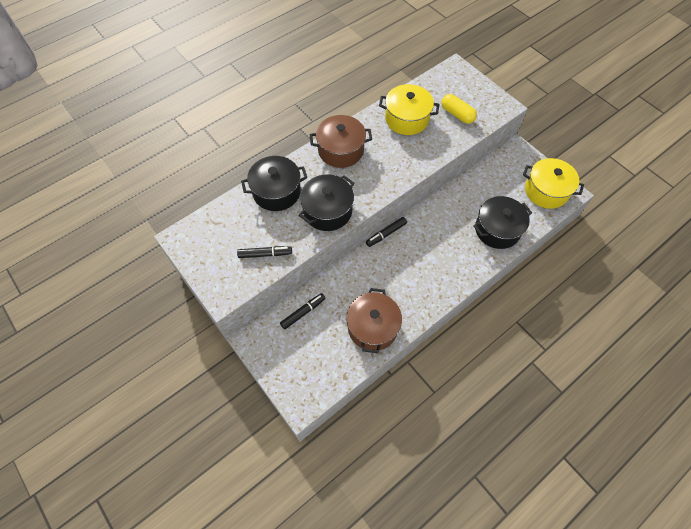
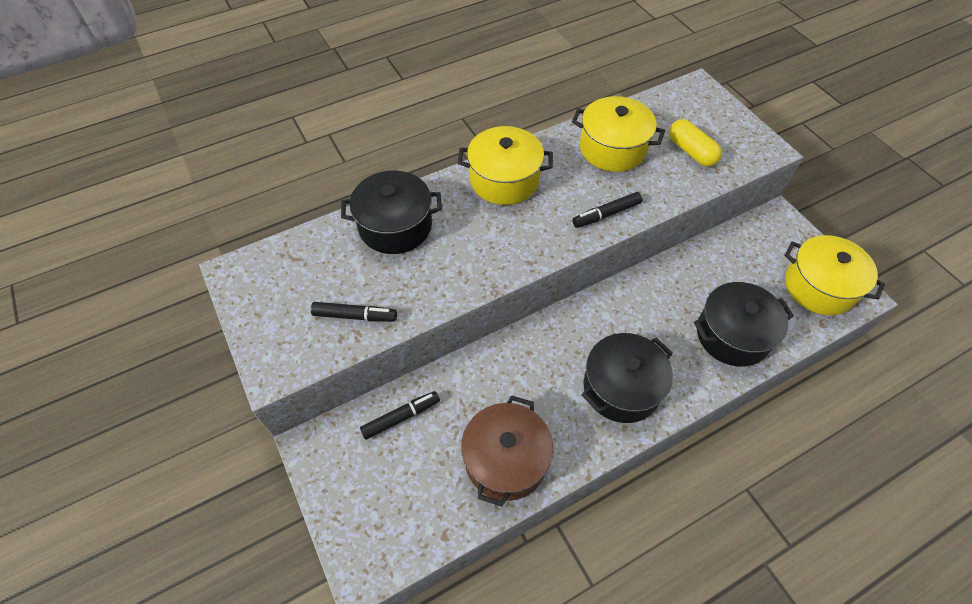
camera: 10 degrees right, 5 degrees down
(327, 211) = (465, 265): black pot -> black pot (621, 388)
(341, 150) = (504, 180): brown pot -> yellow pot
(386, 234) = (554, 315): black marker -> black marker (606, 214)

